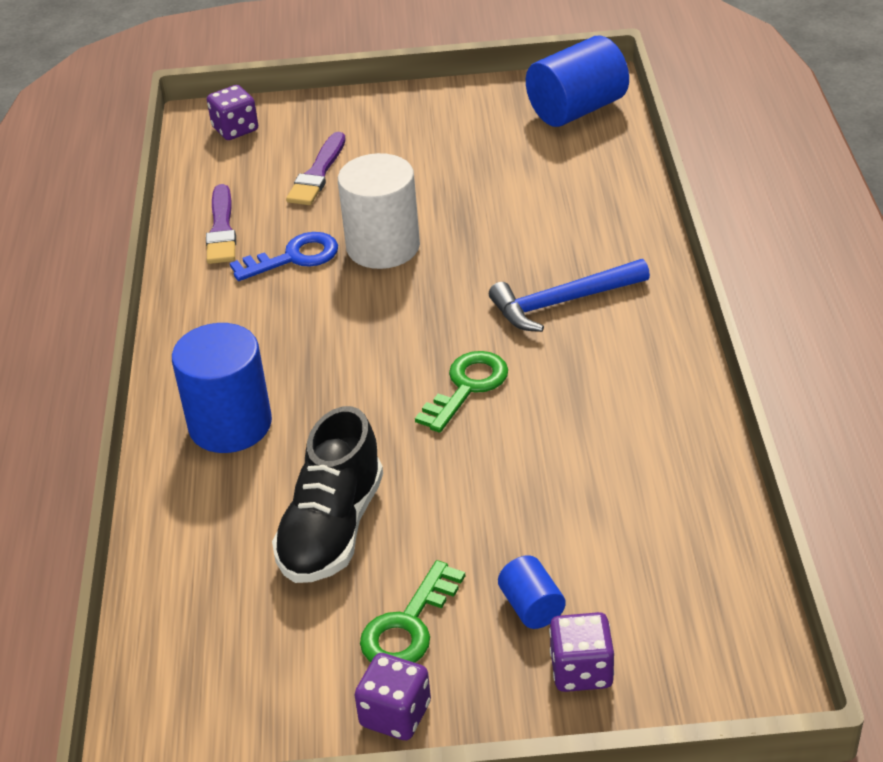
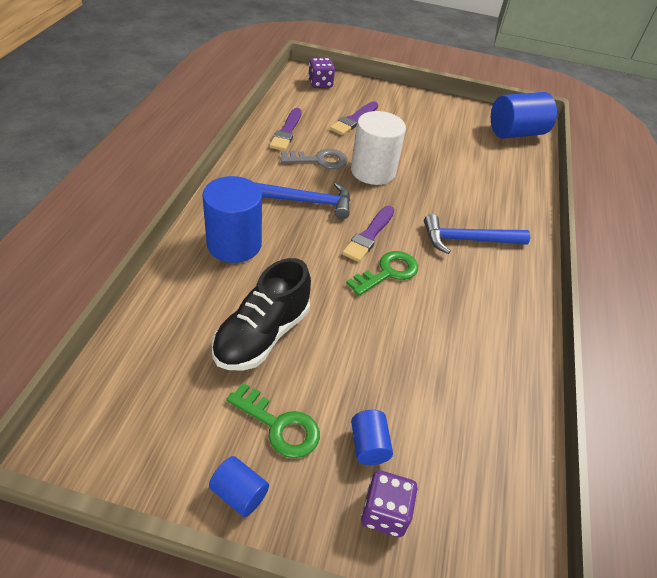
camera: 10 degrees right, 5 degrees up
(294, 257) = (319, 160): blue key -> grey key
(307, 327) = (307, 202): none -> blue hammer
(395, 714) = (239, 493): purple dice -> blue cylinder
(408, 625) = (279, 426): green key -> green key turned 105 degrees counterclockwise
(419, 345) = (369, 236): none -> purple brush

